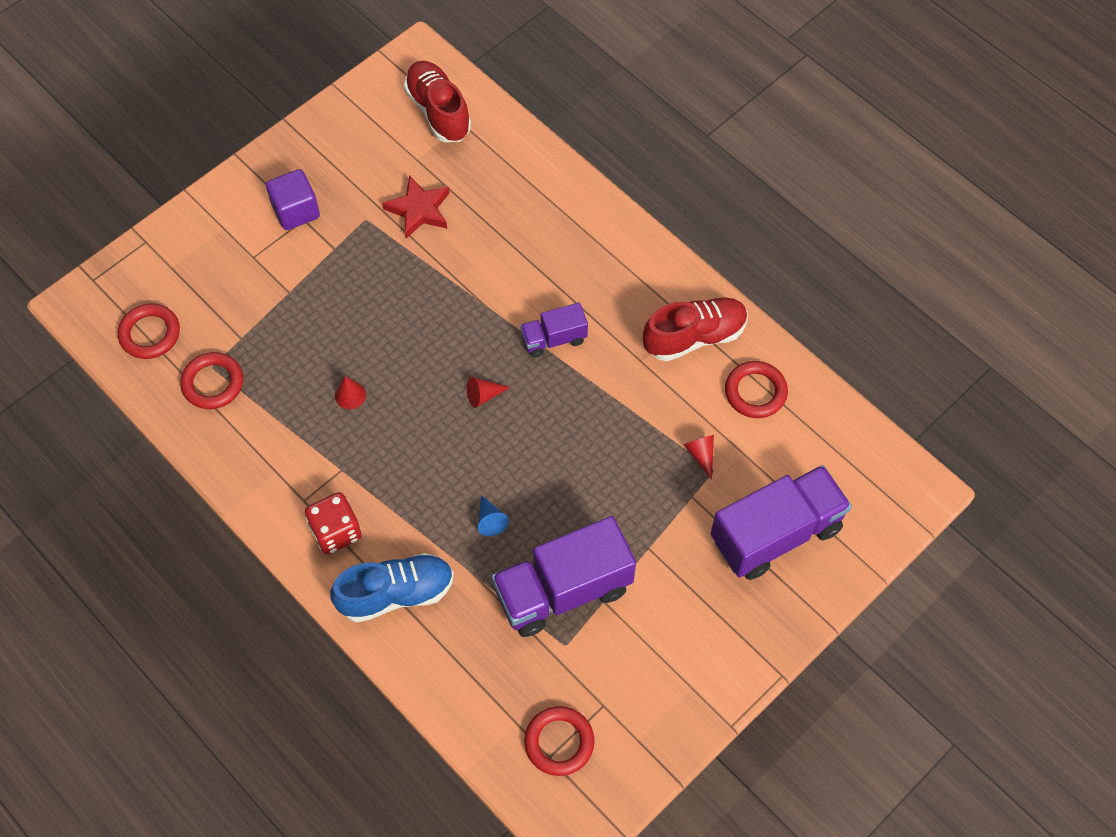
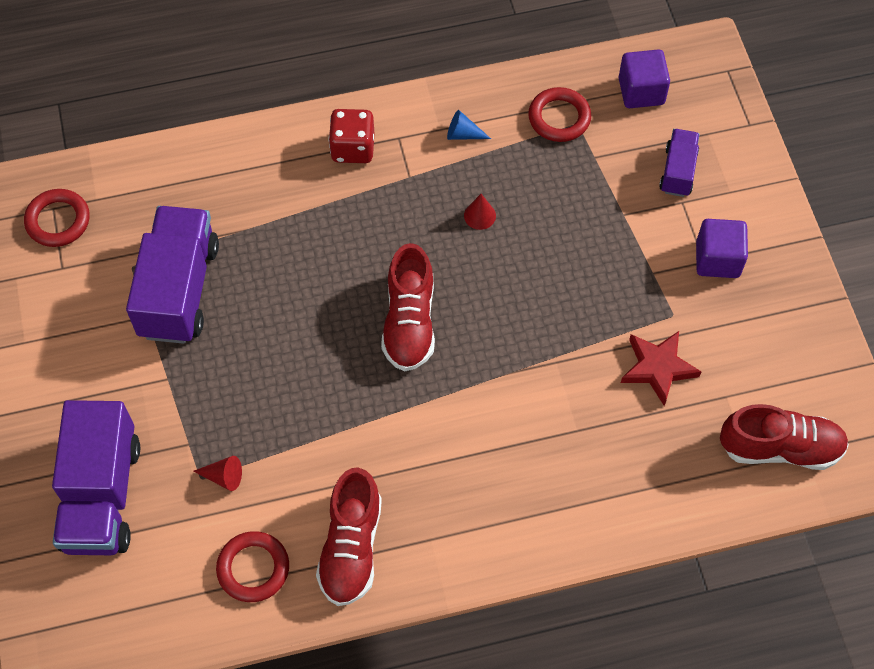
camera: 120 degrees right, 0 degrees up
(150, 334) = (641, 91): red ring -> purple cube
(396, 593) = (266, 166): blue shoe -> none
(483, 395) = (409, 322): red cone -> red shoe
(490, 520) = (282, 266): blue cone -> blue cone (463, 134)
(554, 339) = (431, 414): purple truck -> purple truck (678, 171)

